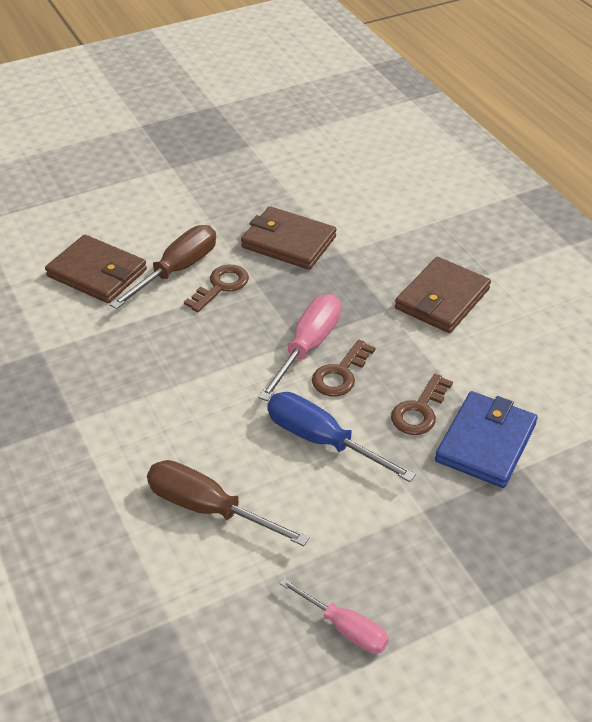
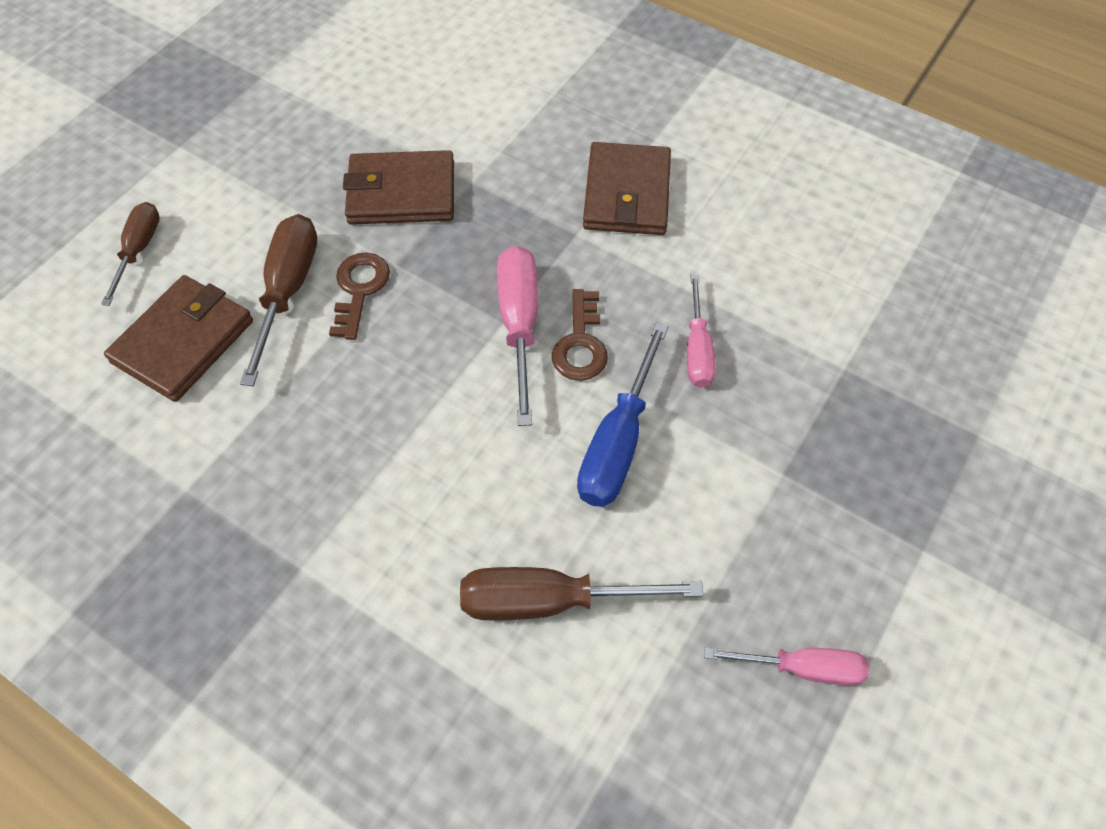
camera: 30 degrees left, 15 degrees up
(97, 273) = (183, 341): brown wallet -> brown wallet turned 60 degrees counterclockwise
(107, 215) = (139, 250): none -> brown screwdriver
(322, 440) = (618, 441): blue screwdriver -> blue screwdriver turned 75 degrees counterclockwise
(419, 410) = (697, 349): brown key -> pink screwdriver
(485, 443) = (790, 355): blue wallet -> none

